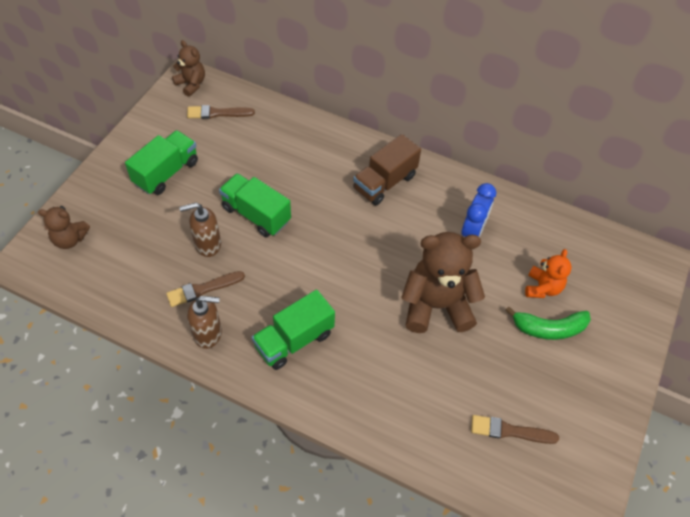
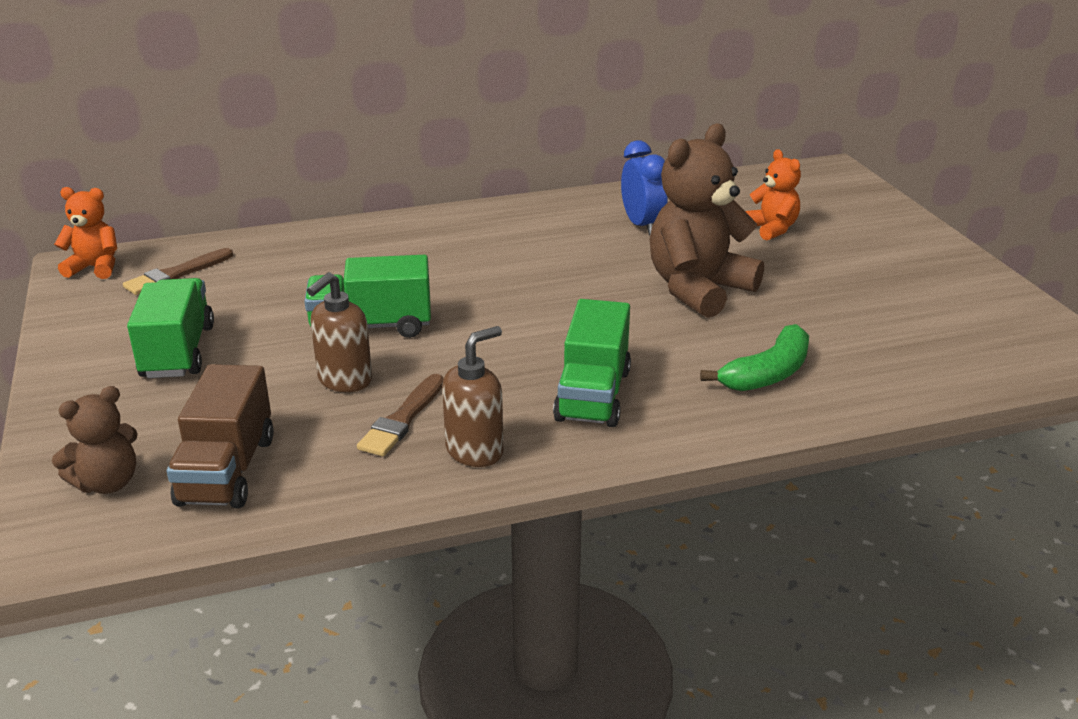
camera: 40 degrees left, 25 degrees down
(191, 84) = (95, 268): brown teddy bear -> orange teddy bear
(385, 182) = (490, 235): brown truck -> brown truck (227, 470)
(509, 431) = (917, 331): brown brush -> none
(549, 328) = (825, 250): green banana -> green banana (768, 374)

